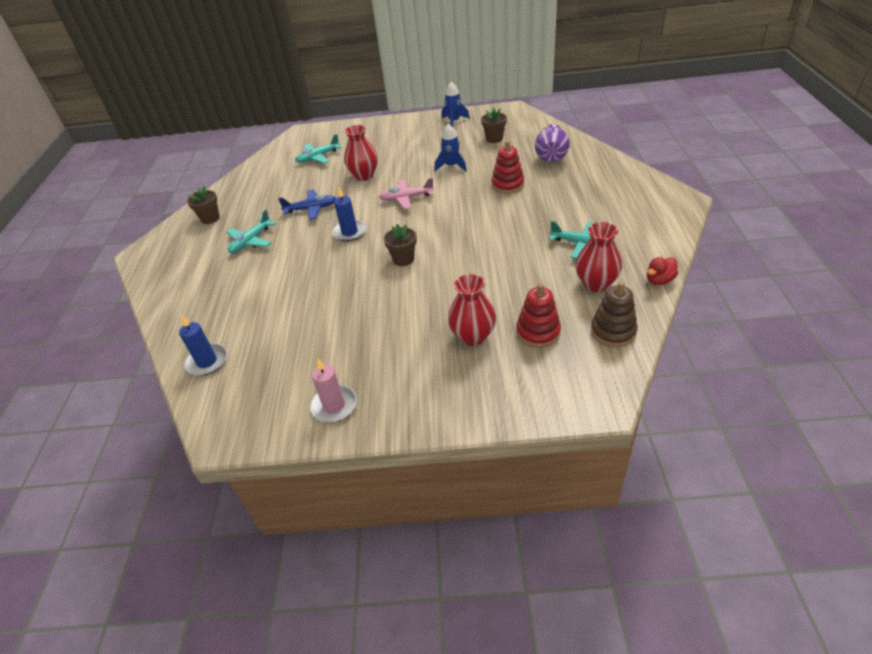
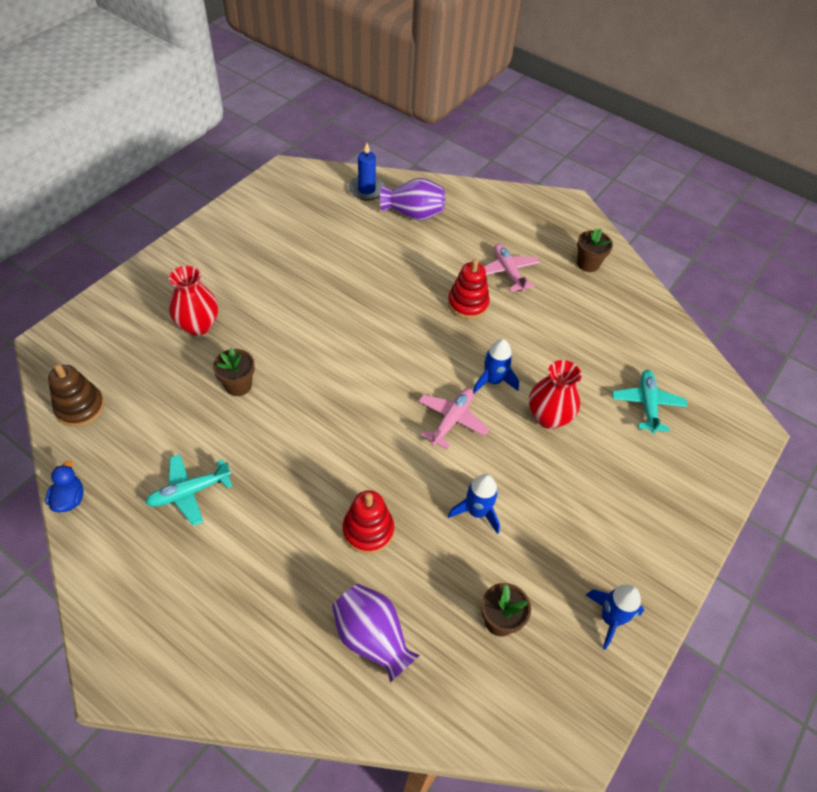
camera: 120 degrees right, 10 degrees up
(220, 316) = (413, 214): none -> purple vase
(251, 241) = (508, 272): turquoise plane -> pink plane
(311, 209) = (521, 337): blue plane -> none
(334, 406) = (240, 224): pink candle -> none
(349, 232) = (440, 340): blue candle -> none
(359, 201) = (493, 381): none -> blue rocket
(403, 259) = (347, 349): brown flower pot -> brown flower pot (238, 385)
(538, 332) = (147, 364): red stacking toy -> red stacking toy (468, 304)
(595, 284) = (133, 449): red vase -> none
(659, 280) = (70, 499): red duck -> blue duck

